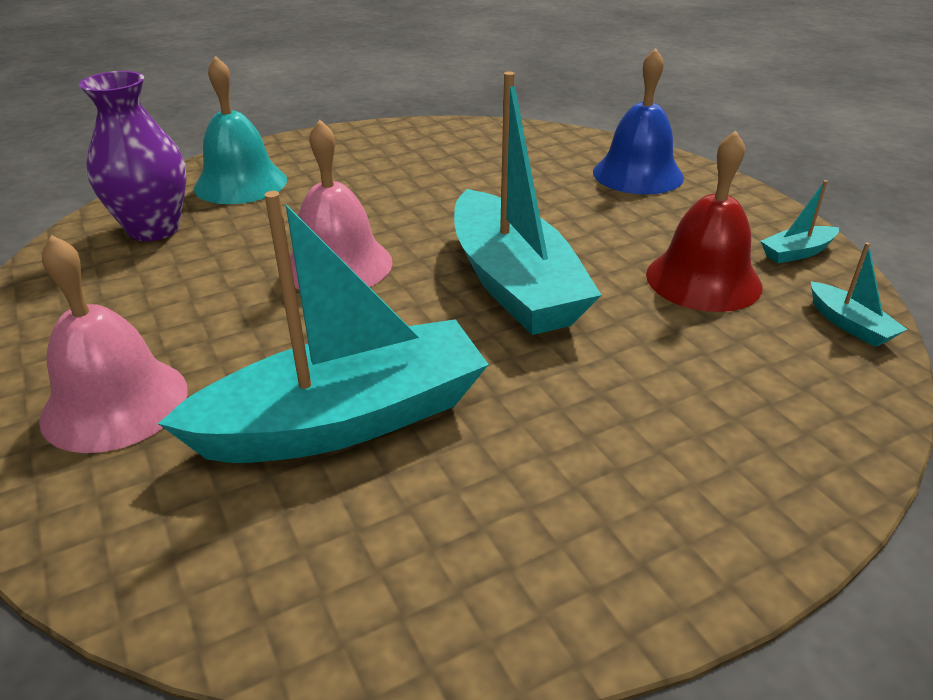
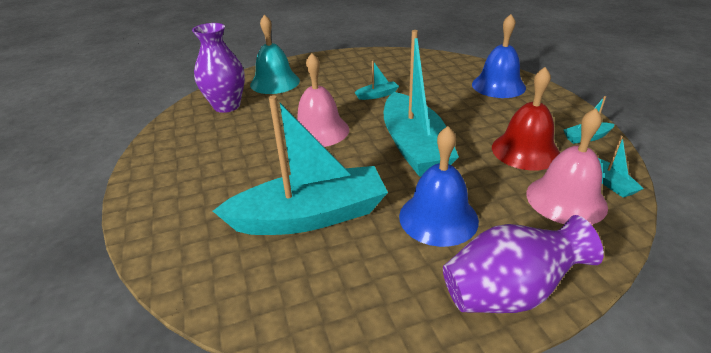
camera: 10 degrees right, 0 degrees up
(115, 403) = (195, 198): pink bell -> pink bell (566, 199)
(433, 198) = (377, 95): none -> turquoise boat
(578, 404) = (438, 218): none -> blue bell
(723, 525) = (508, 292): none -> purple vase

